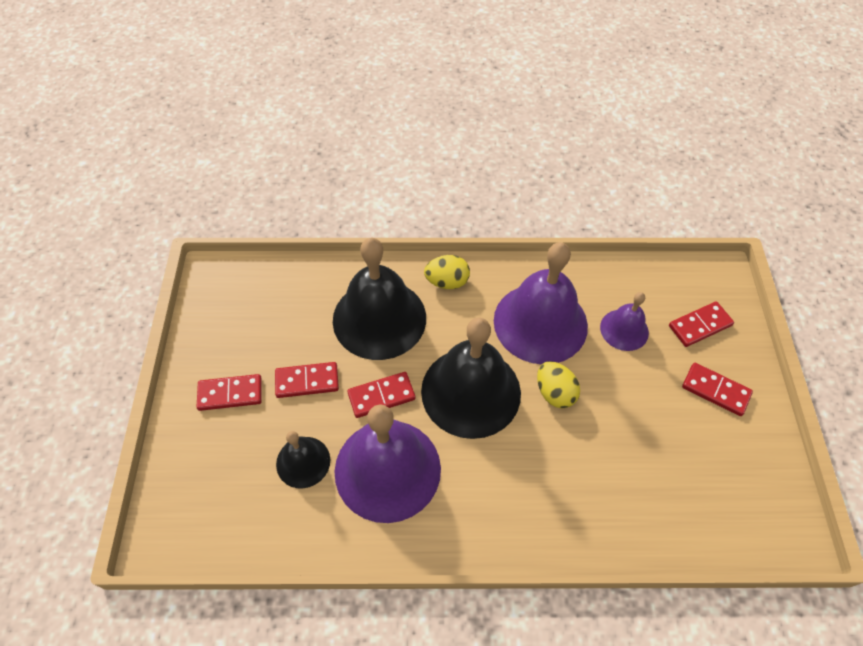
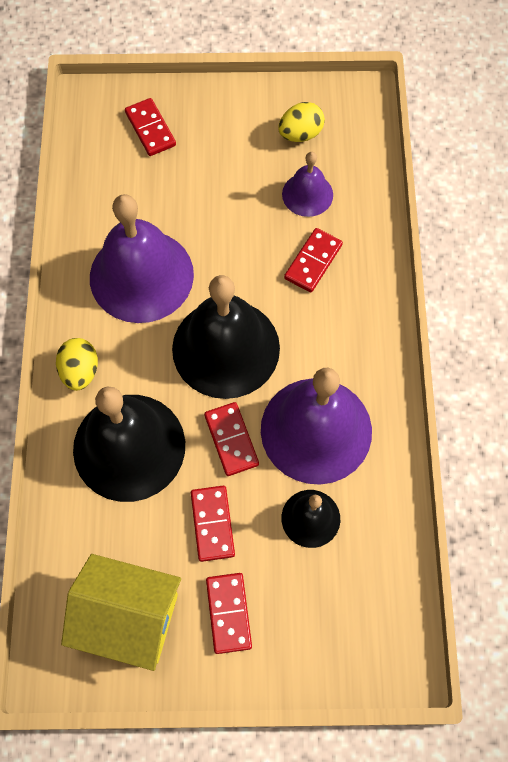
camera: 90 degrees left, 10 degrees up
(239, 323) = (129, 617): none -> yellow house
(554, 393) = (227, 268): yellow egg -> yellow egg (300, 134)
(624, 329) = (153, 197): purple bell -> purple bell (307, 194)
(715, 390) = (225, 128): red domino -> red domino (313, 262)

